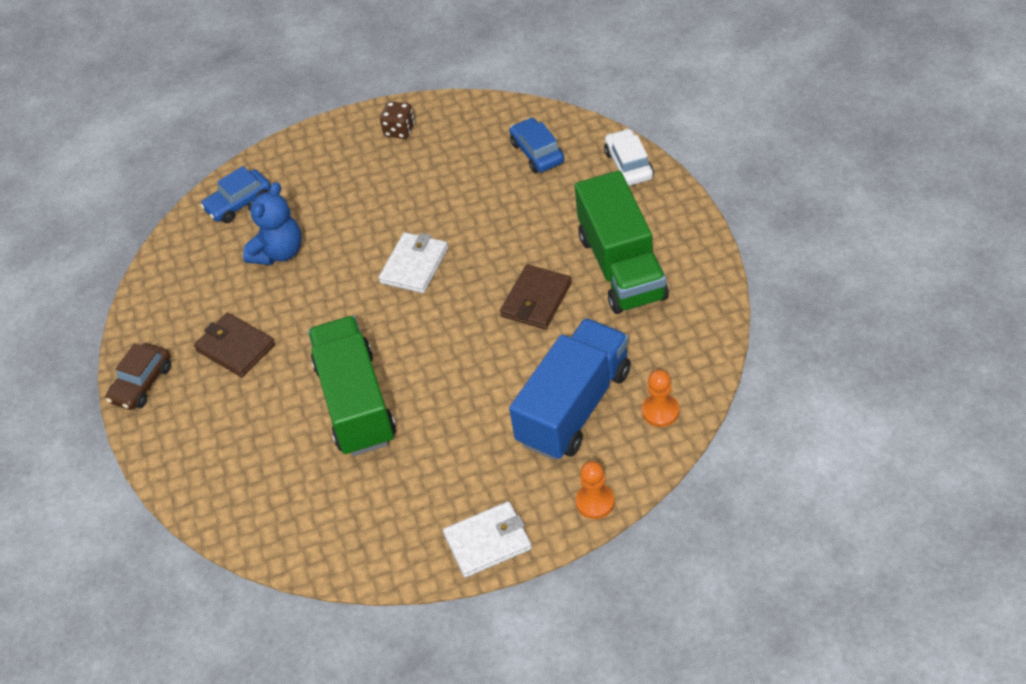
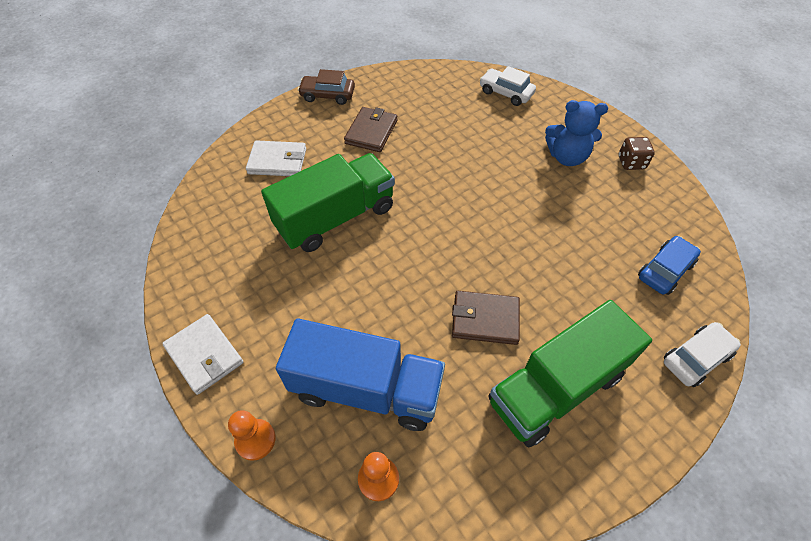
camera: 65 degrees right, 5 degrees up
(239, 203) = (506, 93): blue car -> white car
(279, 252) = (468, 128): blue teddy bear -> blue teddy bear (567, 157)
(414, 265) = (489, 215): white wallet -> white wallet (277, 161)

